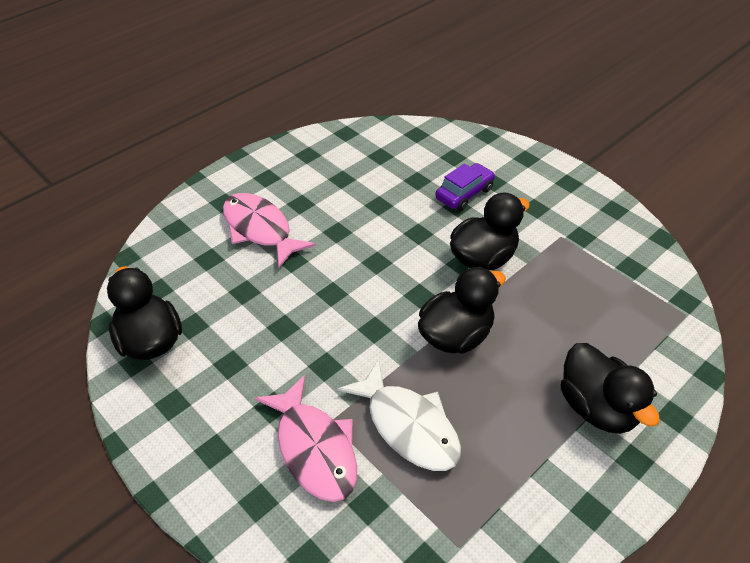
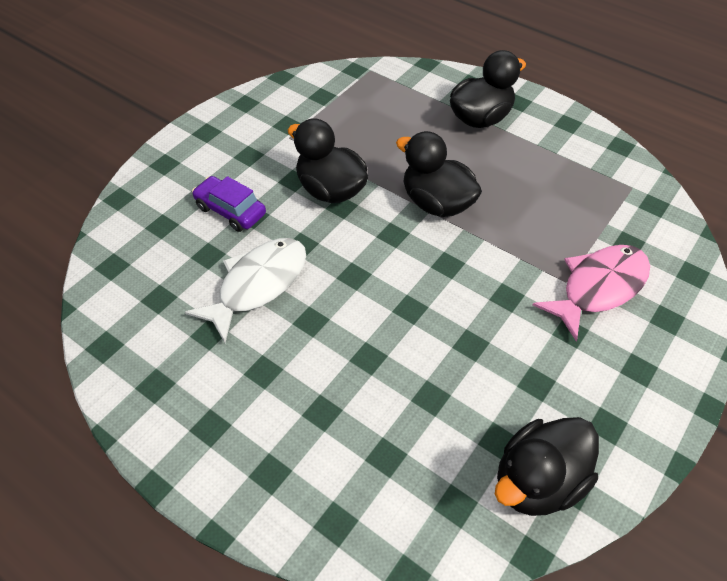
camera: 100 degrees left, 5 degrees up
(260, 229) = (321, 407): pink fish -> none
(408, 426) = (546, 226): white fish -> white fish (258, 285)

